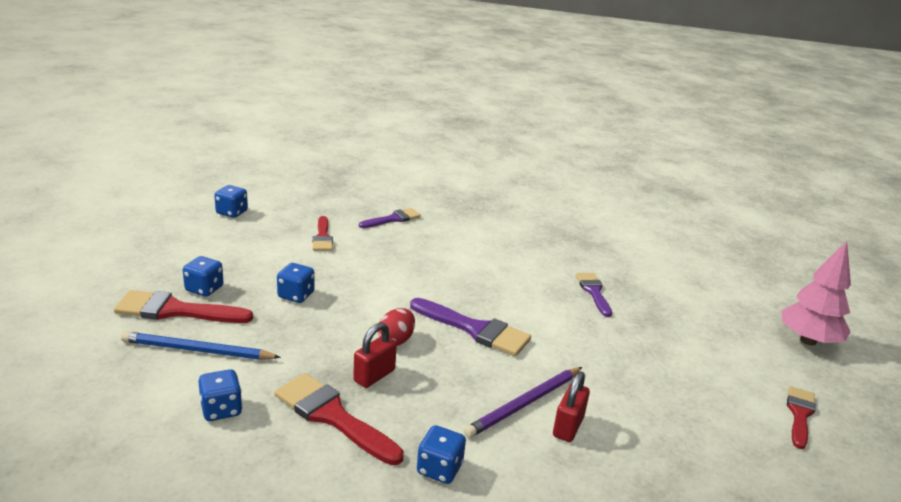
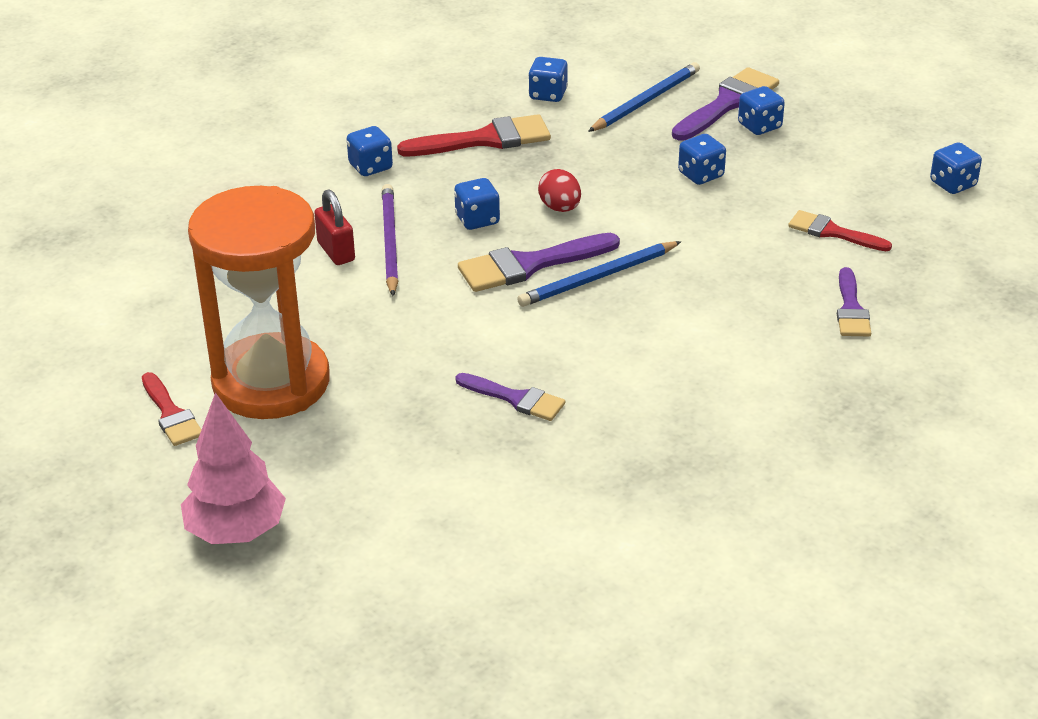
camera: 130 degrees right, 10 degrees up
(175, 310) = (728, 103): red brush -> purple brush
(374, 376) = (517, 176): red padlock -> none
(450, 372) = (477, 220): none -> blue dice
(456, 299) = (598, 277): none -> blue pencil
(715, 386) = (271, 382): none -> orange hourglass

